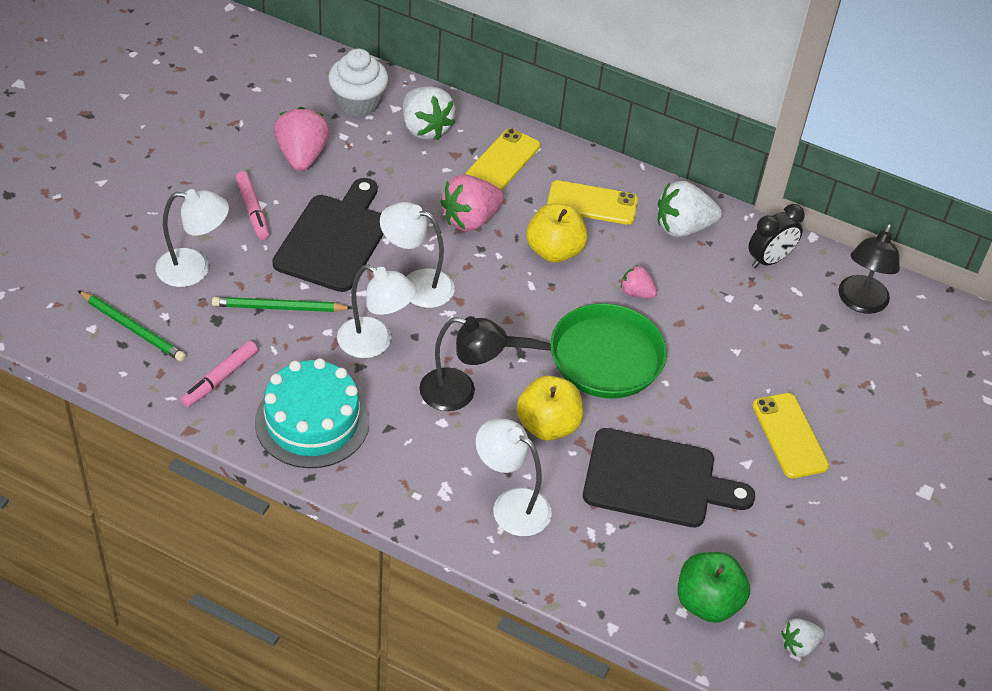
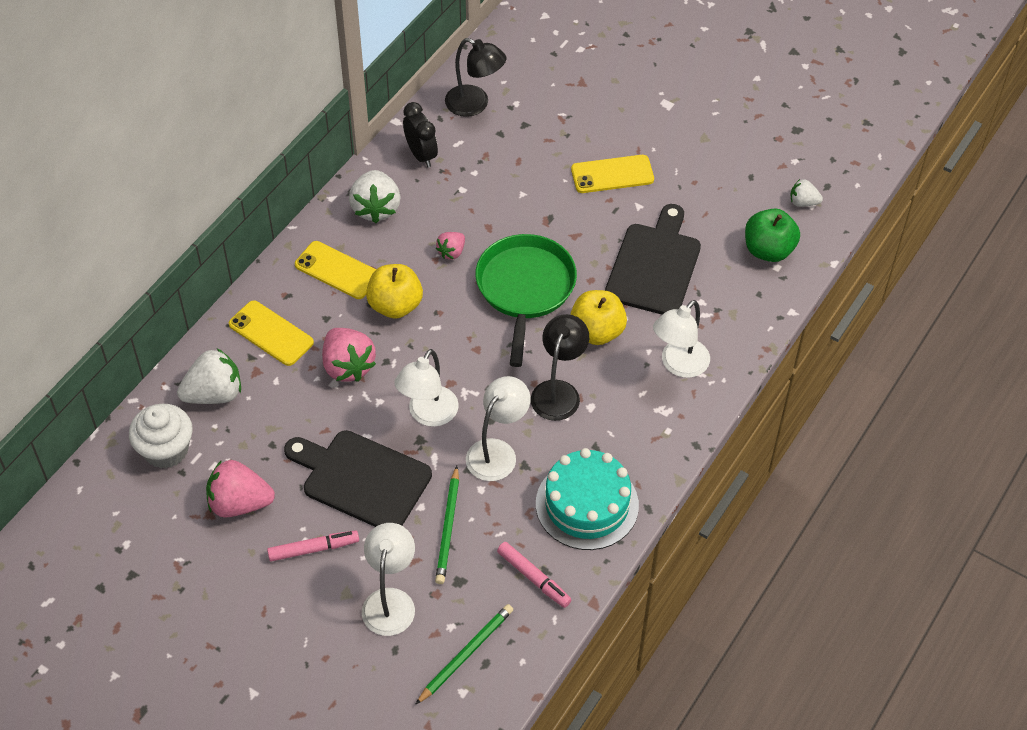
camera: 80 degrees left, 5 degrees up
(592, 203) = (337, 270): yellow phone -> yellow phone turned 75 degrees counterclockwise
(799, 645) = (803, 202): white strawberry -> white strawberry turned 120 degrees clockwise

